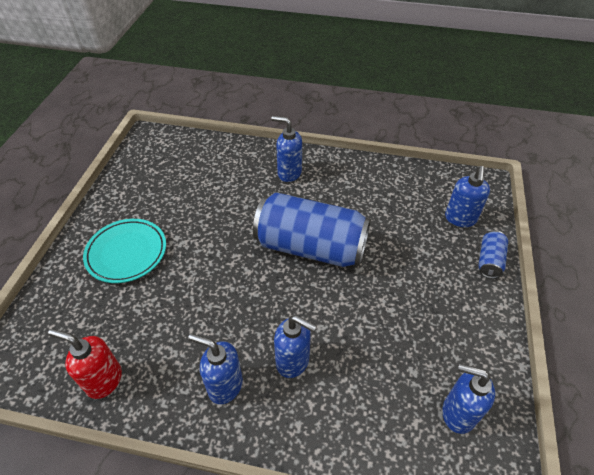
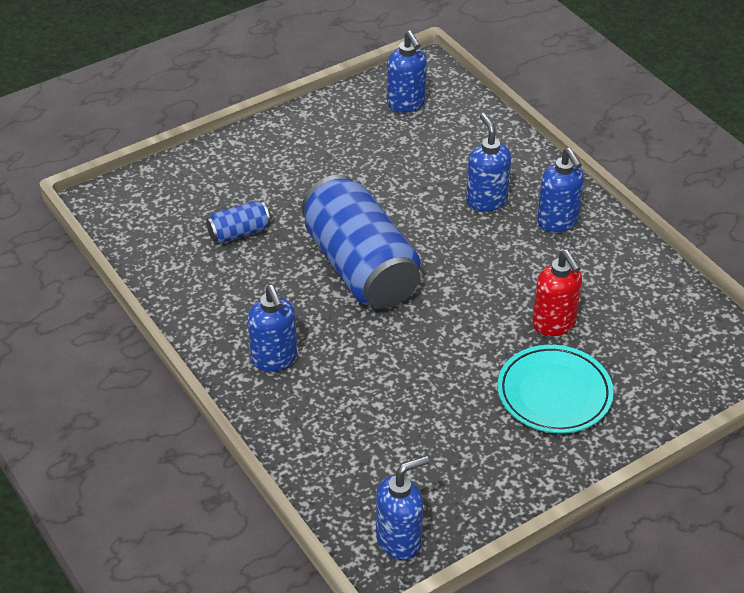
camera: 135 degrees left, 5 degrees down
(104, 380) = (657, 290): red soap dispenser -> red soap dispenser (554, 324)
(460, 219) = (186, 192): blue soap dispenser -> blue soap dispenser (399, 540)
(489, 261) = (224, 150): blue can -> blue can (239, 233)

